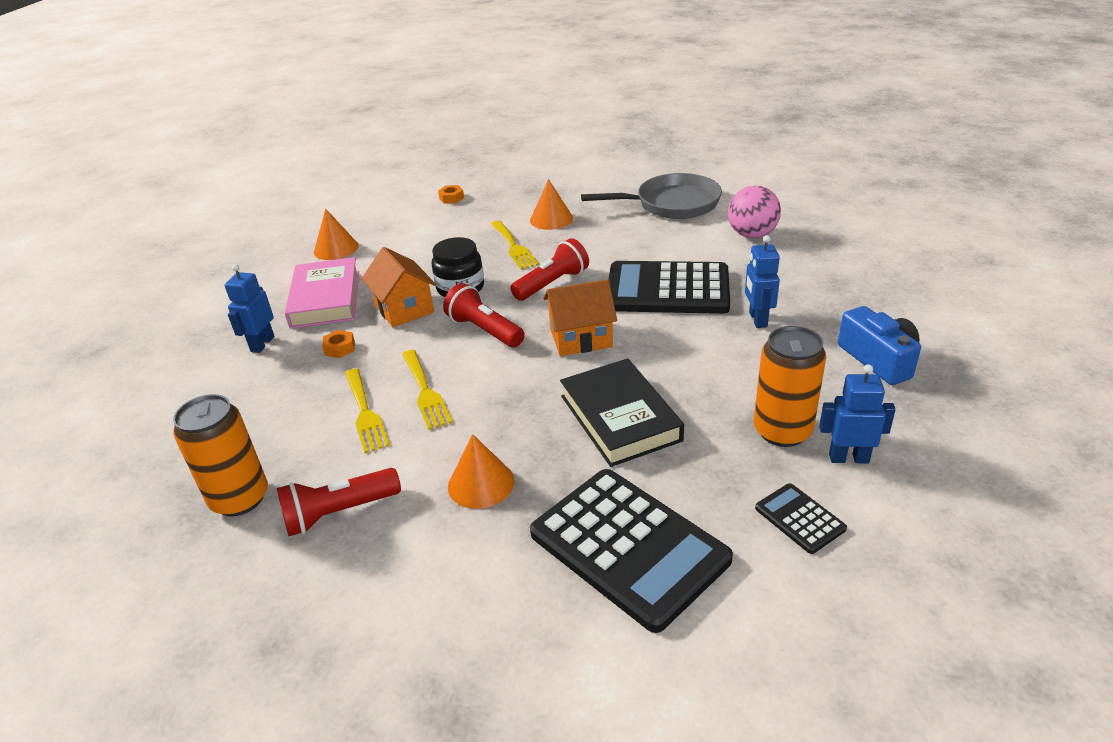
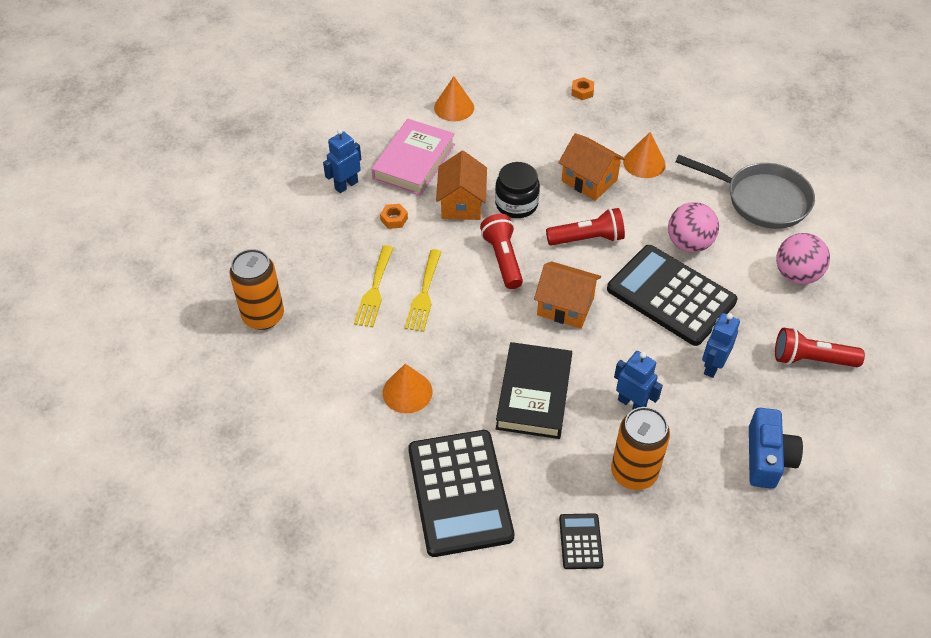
camera: 30 degrees right, 15 degrees up
(339, 513) = (312, 362): red flashlight -> red flashlight (811, 359)
(514, 247) = (589, 180): yellow fork -> orange house
(644, 251) = (689, 243): none -> pink ball
(848, 458) = (657, 521): blue robot -> blue robot (632, 403)

